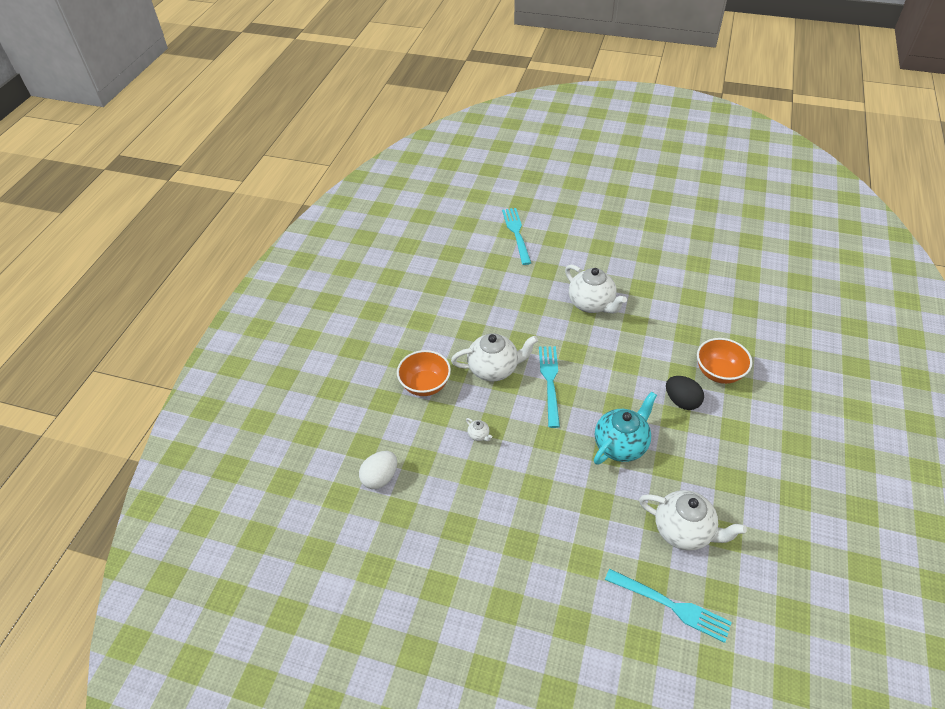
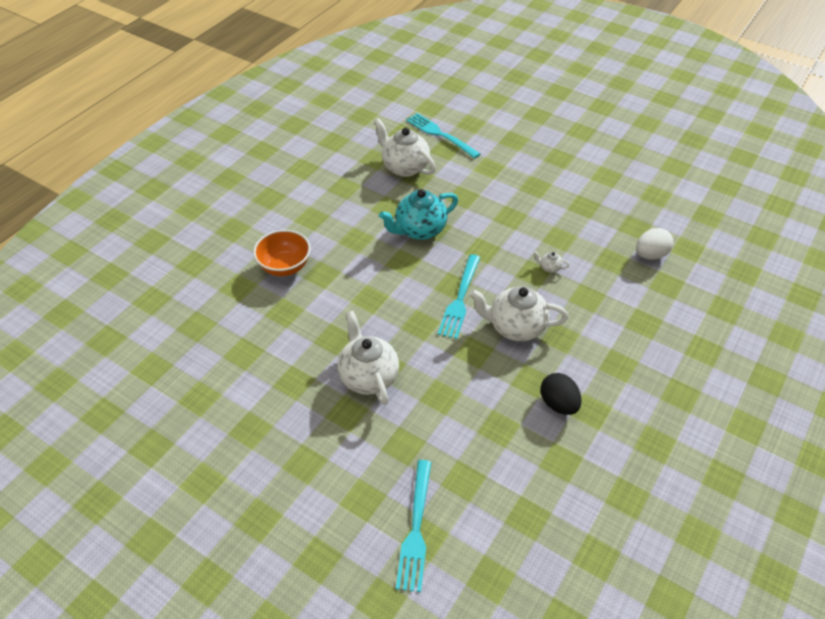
camera: 165 degrees left, 0 degrees up
(425, 385) = (596, 329): orange bowl -> none
(479, 435) = (549, 268): white teapot -> white teapot turned 45 degrees counterclockwise
(681, 401) = (340, 251): black egg -> black egg (558, 404)

